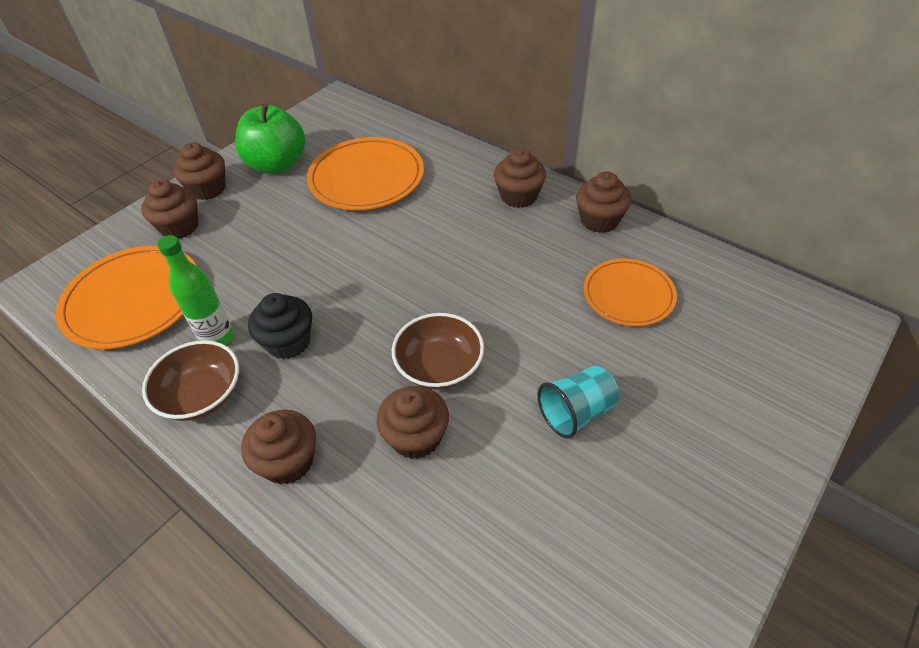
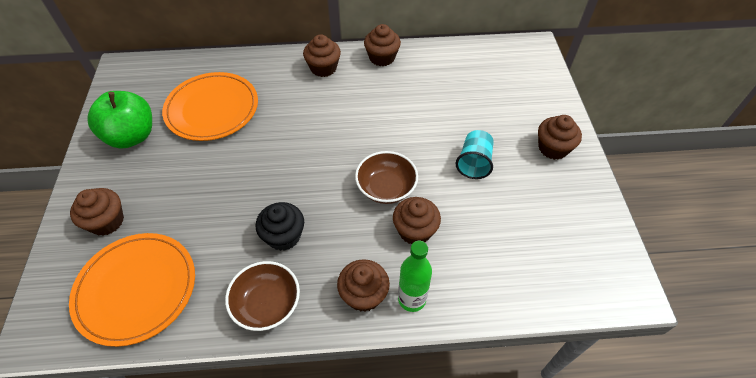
camera: 45 degrees left, 5 degrees up
(208, 189) = (95, 183): brown cupcake -> brown cupcake (553, 148)
(217, 338) = (233, 266): green bottle -> green bottle (412, 299)
(628, 295) = (437, 89): orange plate -> none

